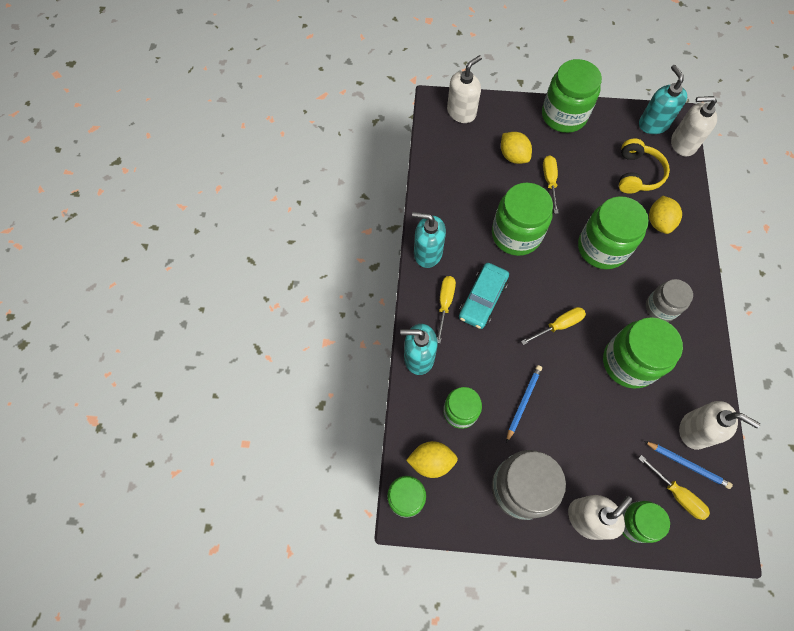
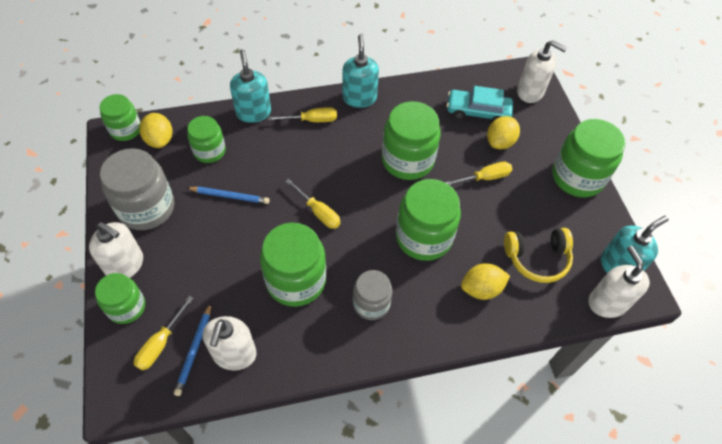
camera: 70 degrees right, 10 degrees down
(482, 299) = (326, 147): turquoise car -> turquoise car (478, 111)

